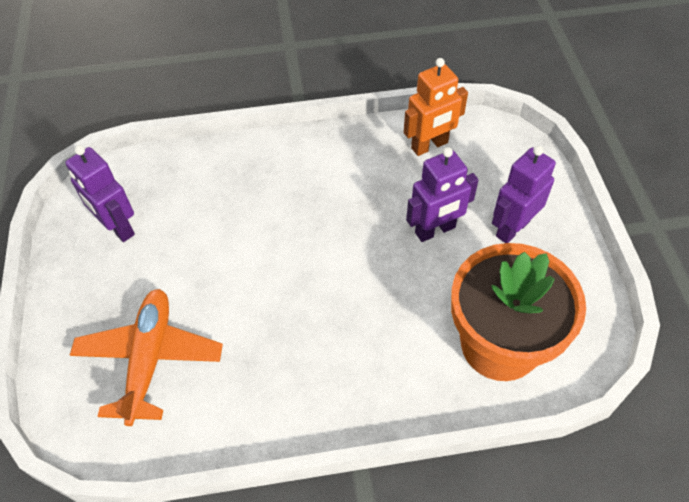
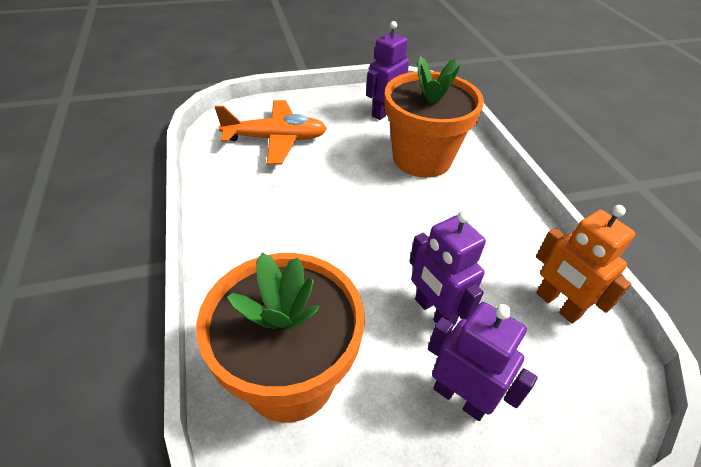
camera: 80 degrees right, 10 degrees down
(223, 203) = (421, 159): none -> orange flower pot

